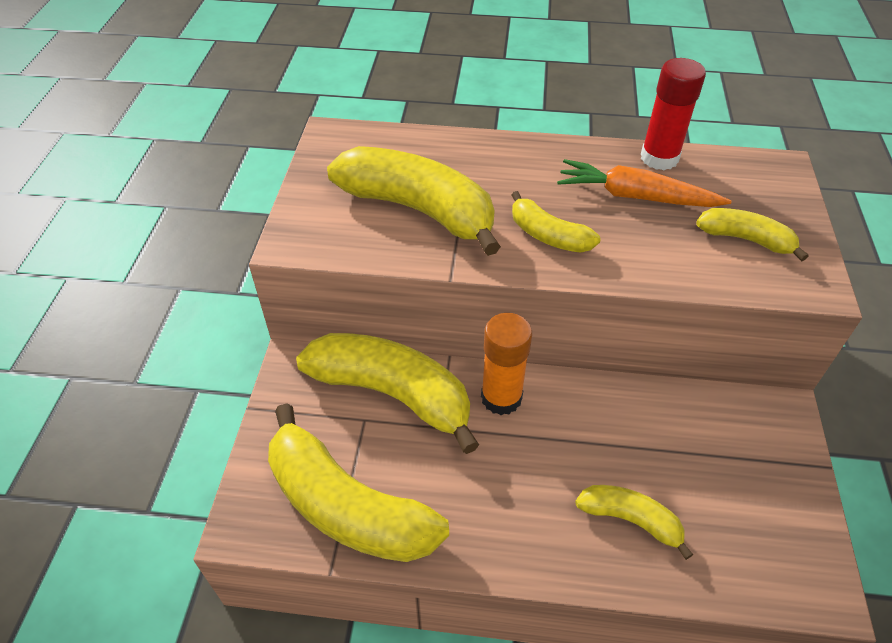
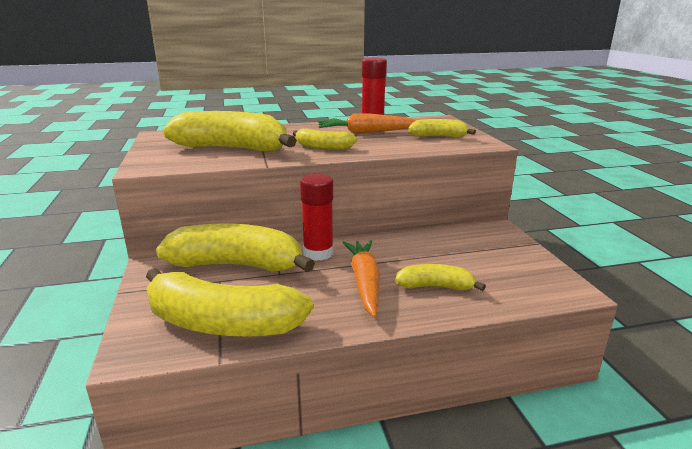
camera: 20 degrees left, 25 degrees down
(501, 397) = (318, 253): orange glue stick -> red glue stick
(540, 480) = (364, 282): none -> orange carrot

